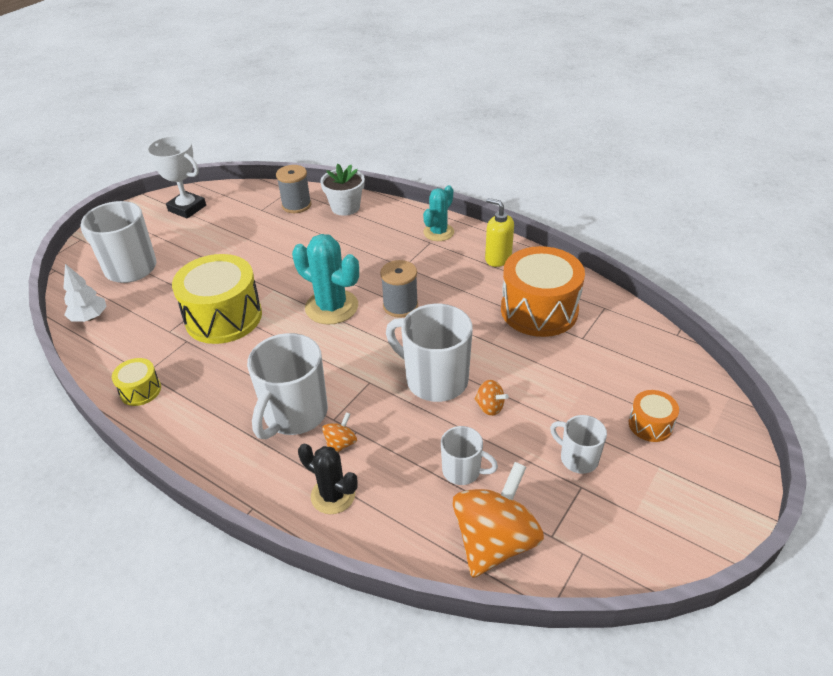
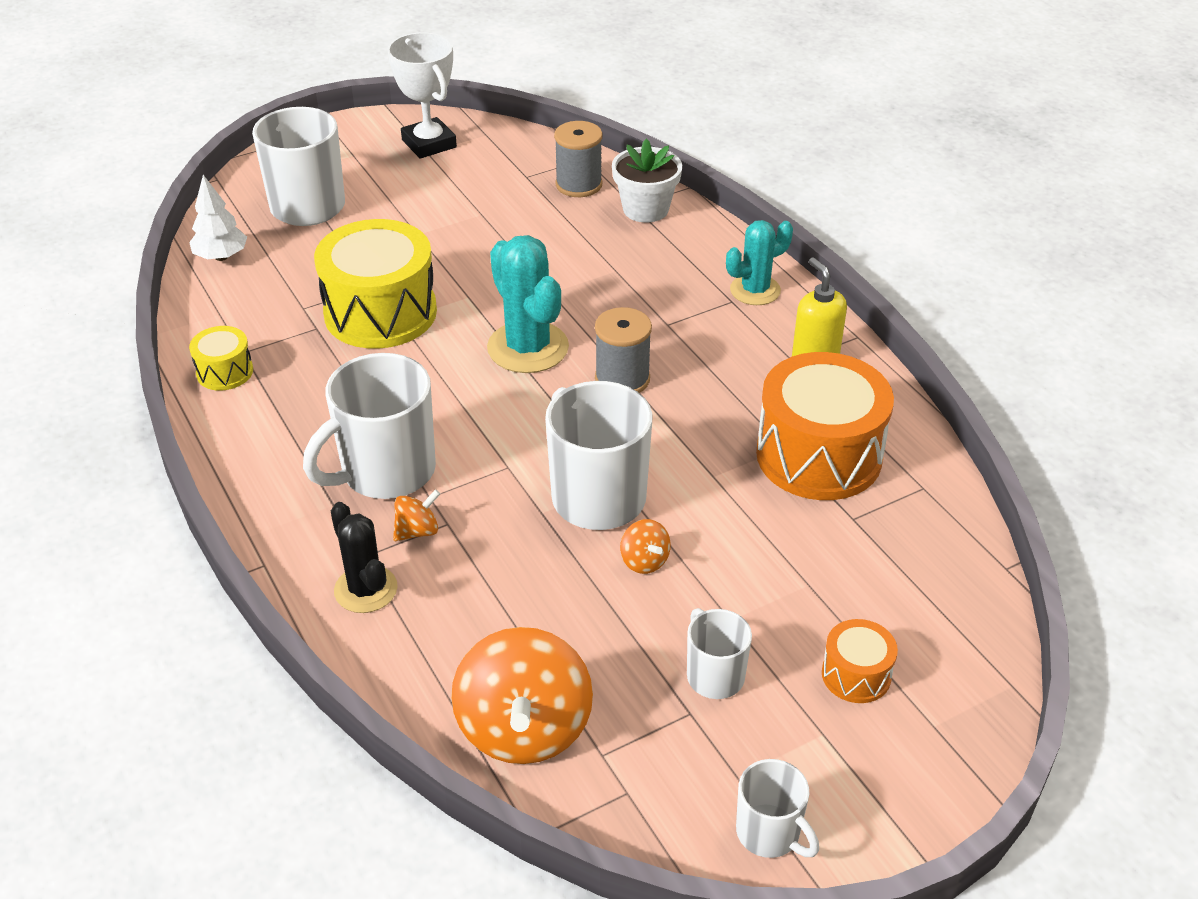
camera: 25 degrees right, 0 degrees up
(462, 471) = (547, 627): white mug -> white mug (769, 833)
(494, 541) = (524, 728): orange spinning top -> orange spinning top turned 120 degrees clockwise

